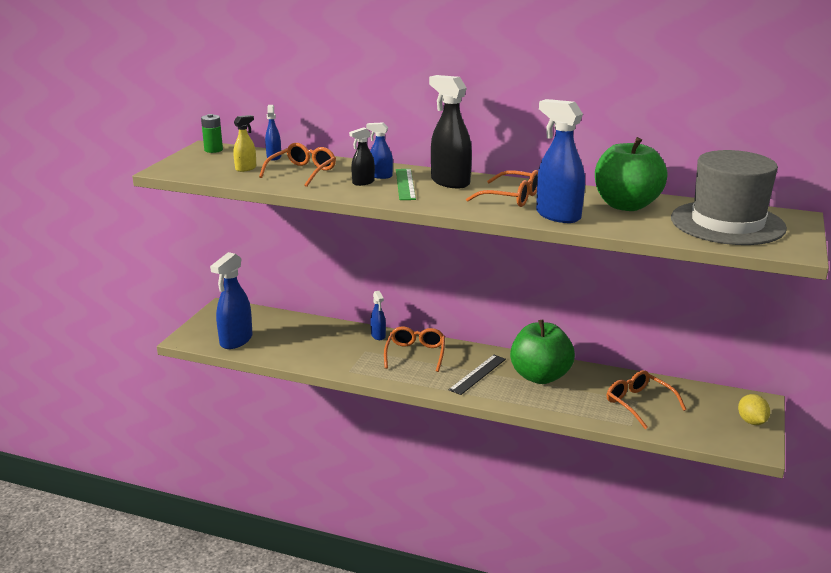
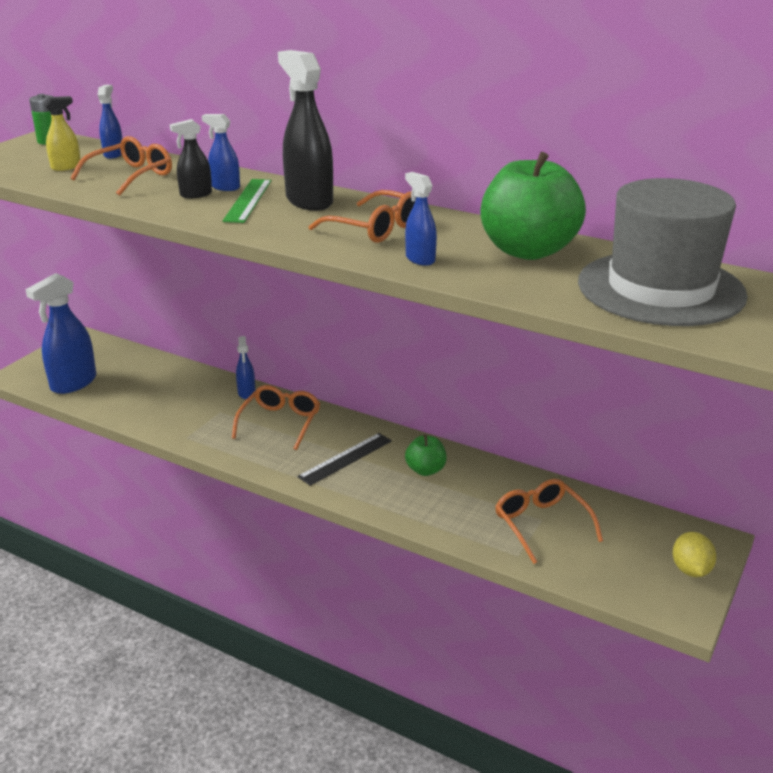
camera: 10 degrees right, 5 degrees up
(540, 376) = (425, 470): green apple -> green apple, size x0.49
(558, 215) = (420, 259): blue spray bottle -> blue spray bottle, size x0.53

